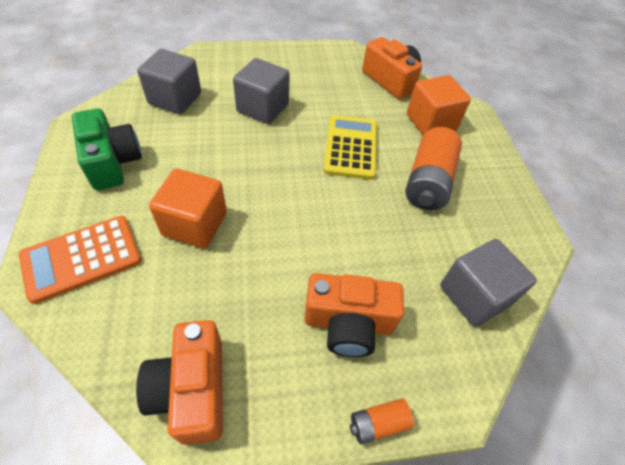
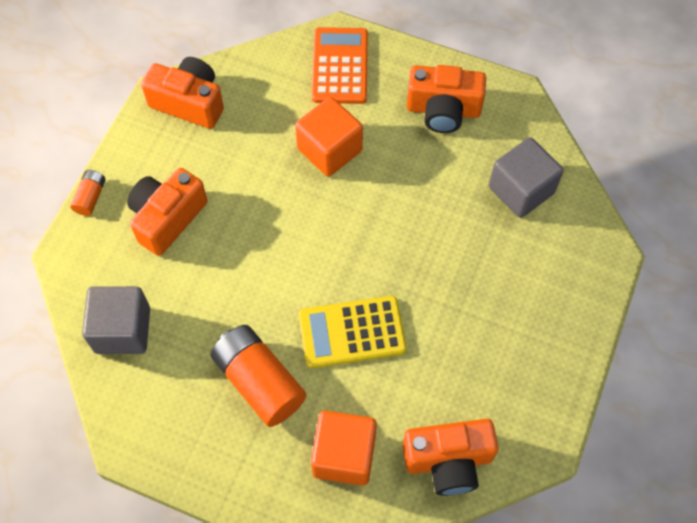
camera: 125 degrees right, 10 degrees up
(112, 162) = (443, 110): green camera -> orange camera
(262, 108) = (463, 272): grey cube -> none
(351, 147) = (352, 332): yellow calculator -> yellow calculator turned 135 degrees clockwise

